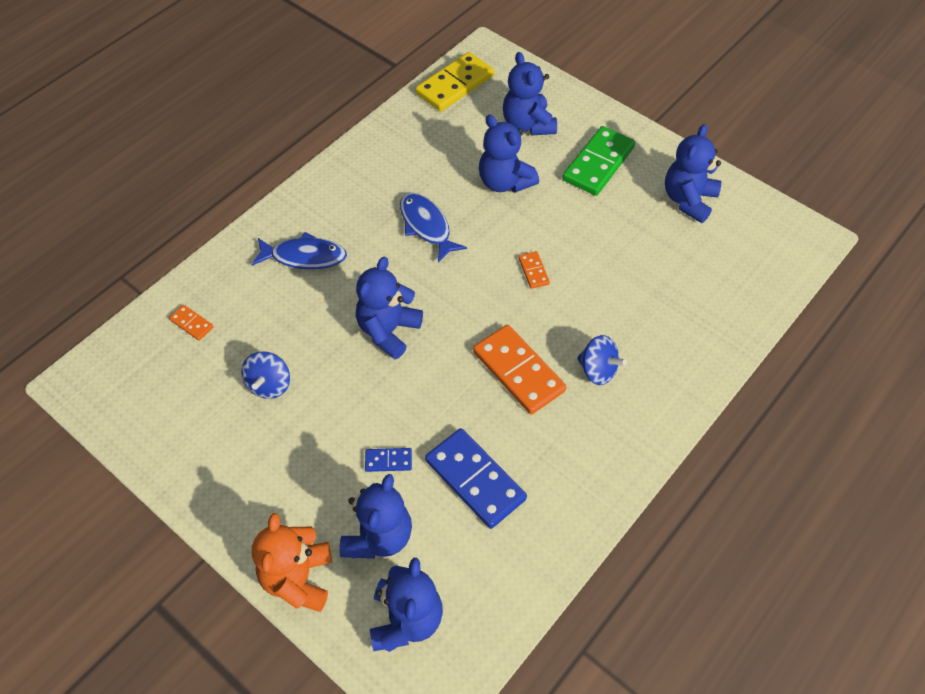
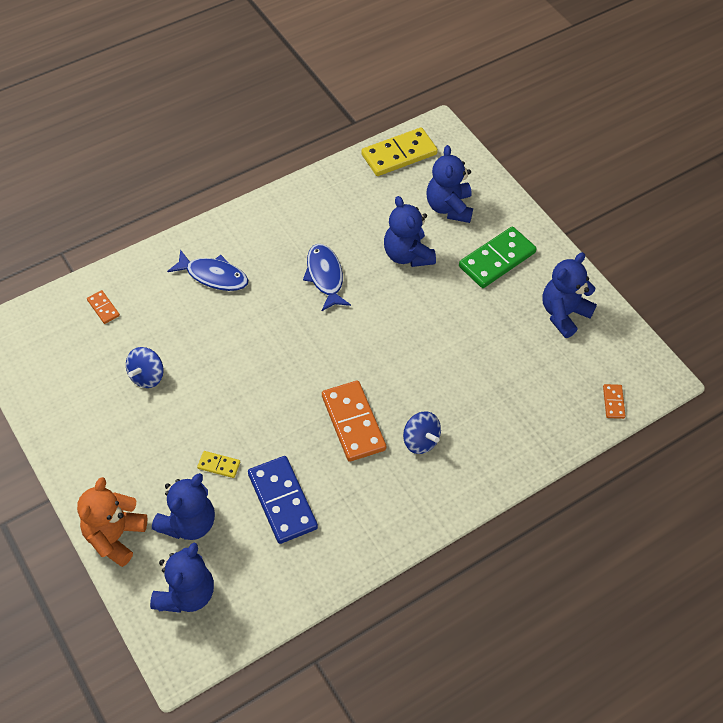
camera: 15 degrees right, 0 degrees up
(388, 331) = (259, 358): blue teddy bear -> none
(388, 461) = (219, 465): blue domino -> yellow domino
(533, 271) = (400, 340): orange domino -> orange domino (613, 402)

